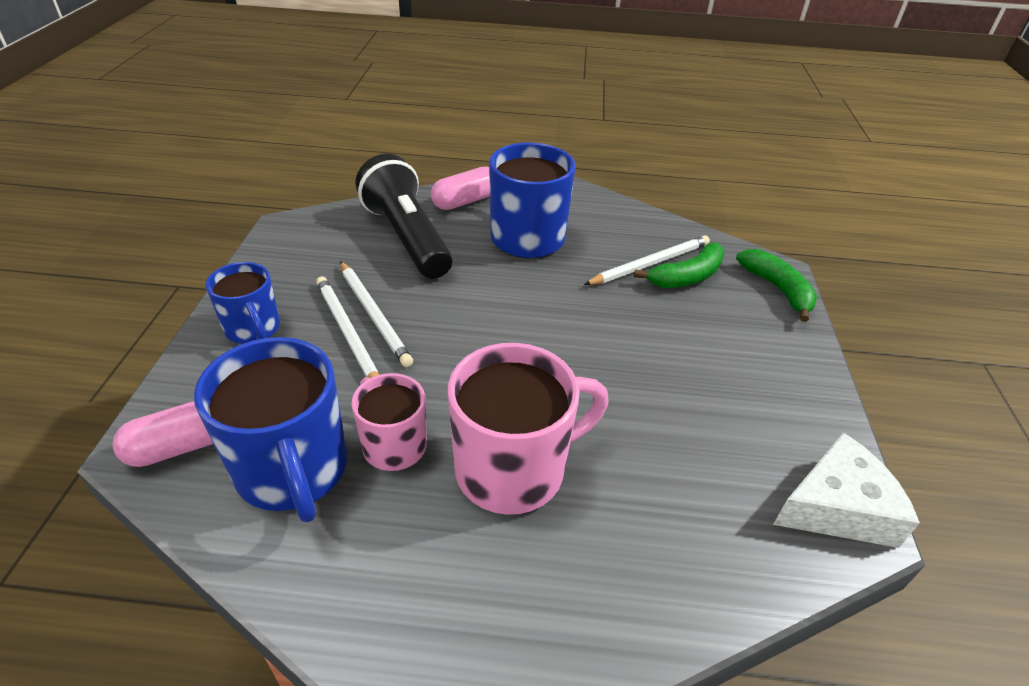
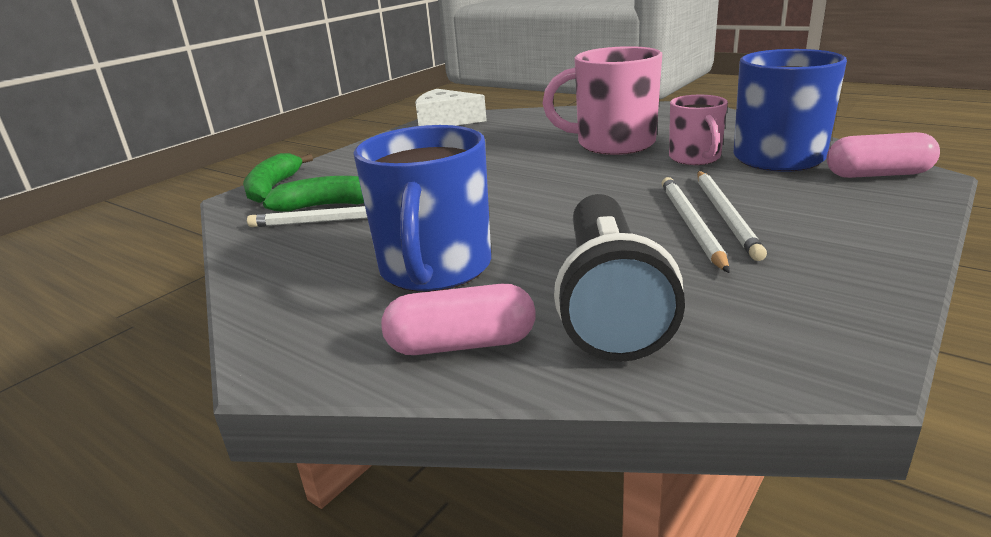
camera: 145 degrees left, 15 degrees down
(253, 329) = (847, 233): blue mug -> none

